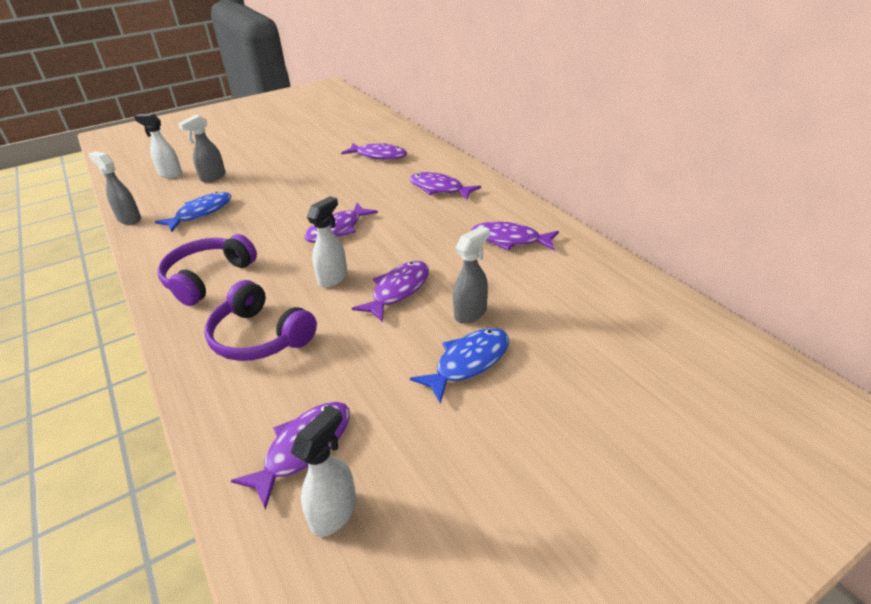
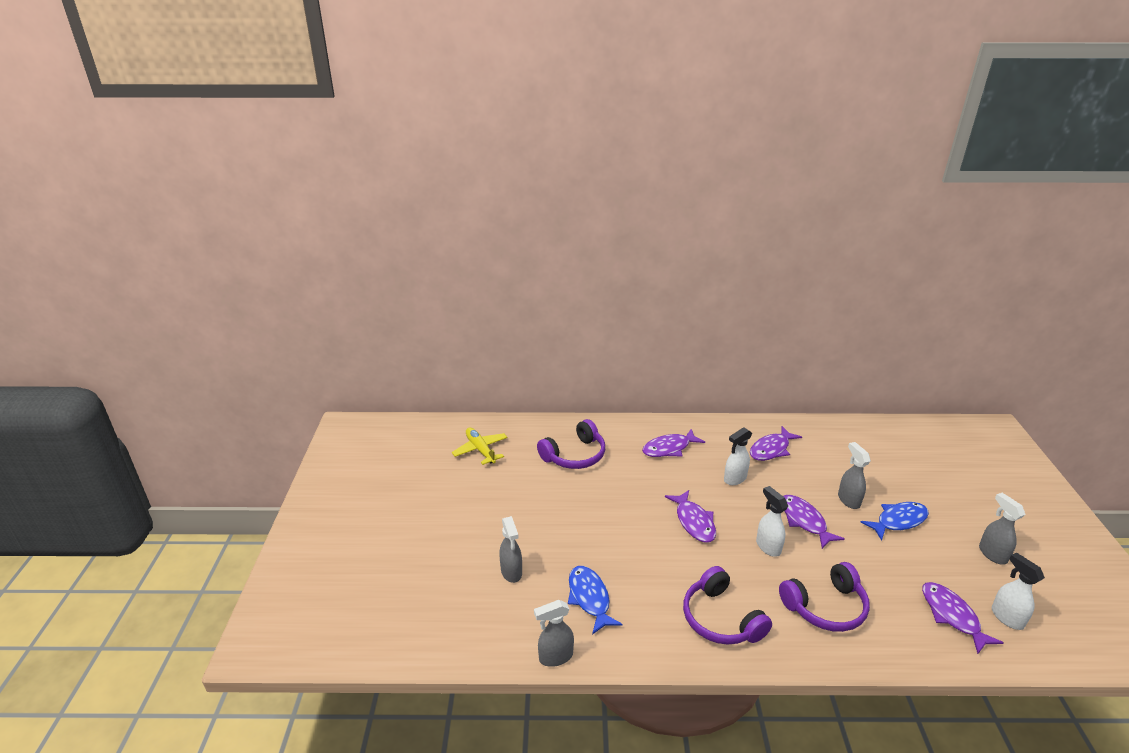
camera: 60 degrees left, 5 degrees down
(170, 174) = (467, 604): white spray bottle -> white spray bottle (734, 479)
(346, 125) = (480, 450): none -> yellow plane
(379, 156) = (574, 455): purple fish -> purple headphones
(468, 362) = (898, 521): blue fish -> blue fish turned 75 degrees clockwise
(477, 475) = (992, 554): none -> grey spray bottle

